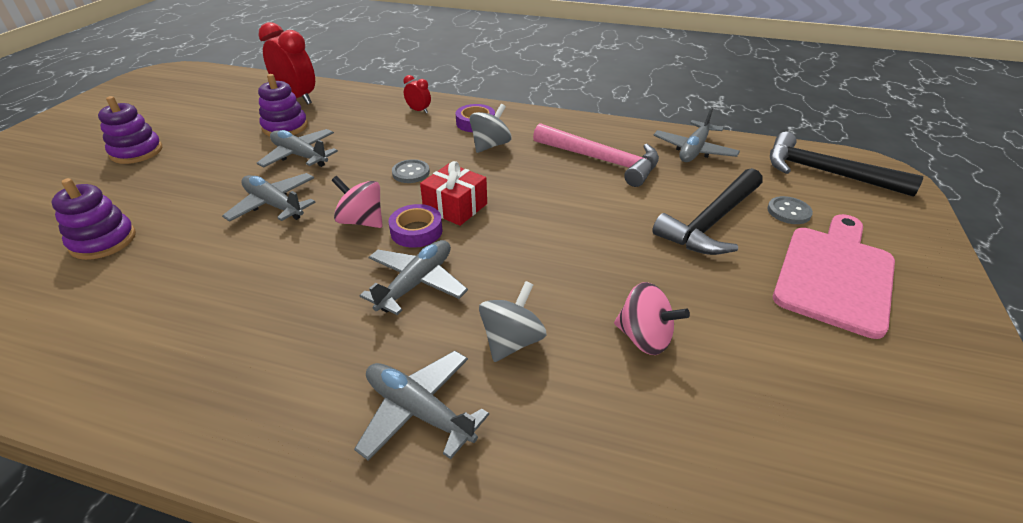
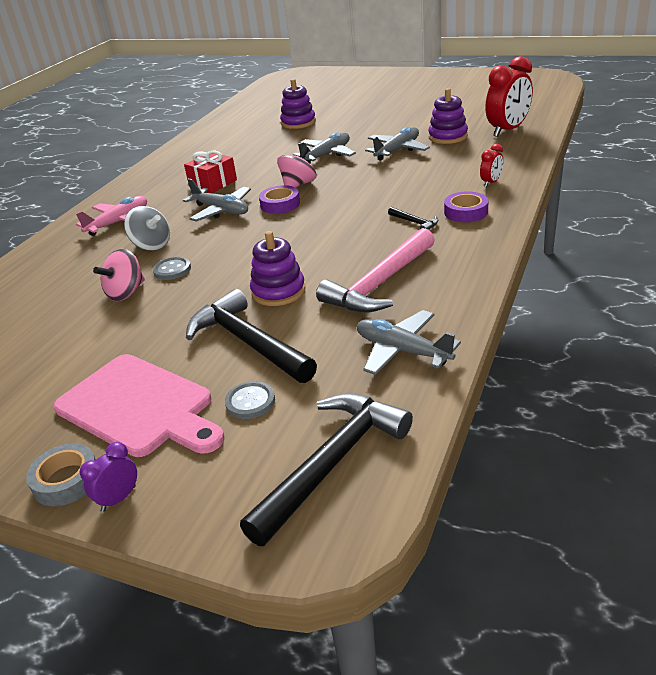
camera: 100 degrees right, 5 degrees down
(136, 152) = (405, 104): purple stacking toy -> purple stacking toy (278, 291)
(411, 173) = (365, 193): grey button -> grey button (172, 270)
(419, 411) = (118, 222): grey plane -> pink plane
(455, 207) = (308, 215): red gift -> red gift (213, 183)
(490, 145) = (415, 223): grey spinning top -> black hammer
(936, 262) = (118, 498): none -> purple clock
(949, 299) = (66, 480): none -> grey tape

